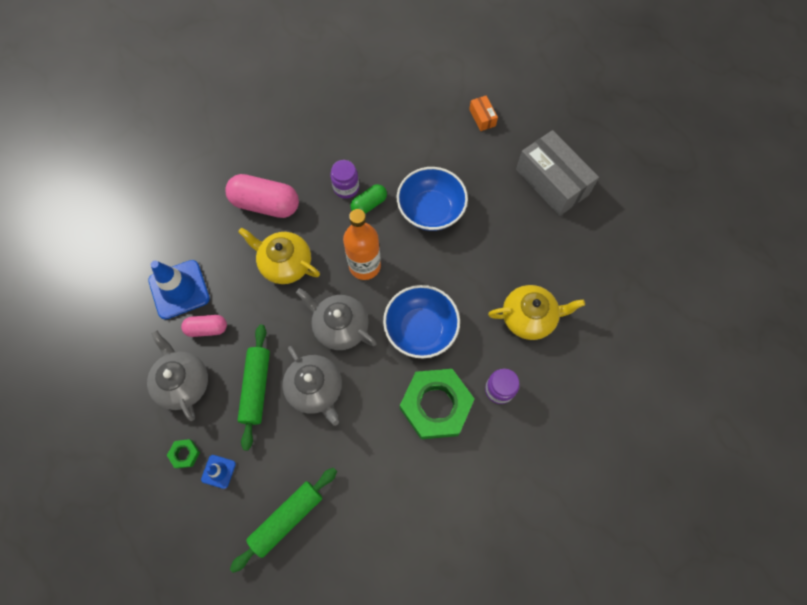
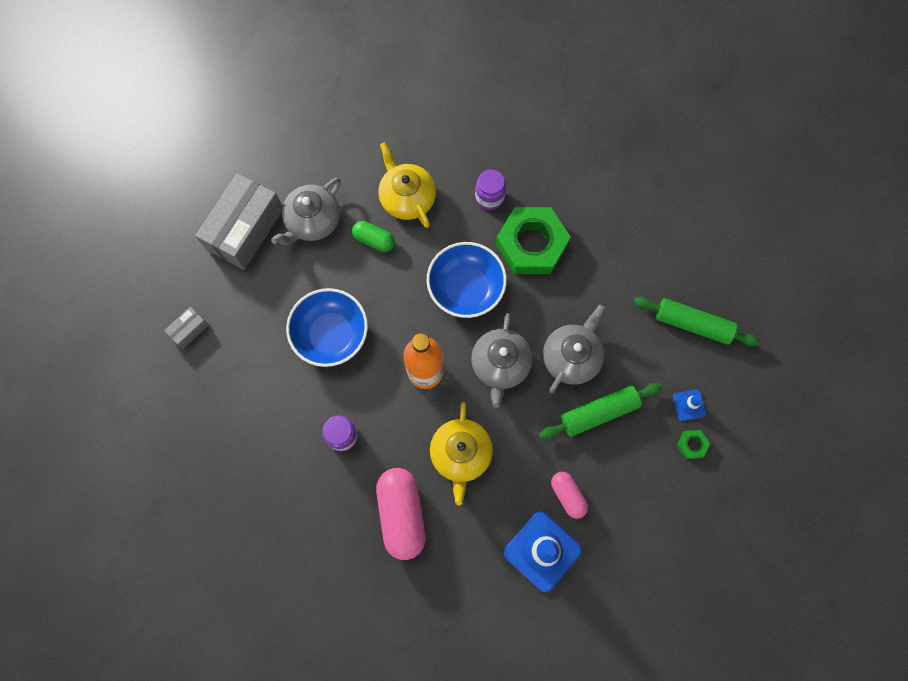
camera: 115 degrees left, 5 degrees up
(183, 382) = (631, 487): grey teapot -> grey teapot (312, 221)
(369, 204) = (352, 401): green capsule -> green capsule (374, 240)
(482, 117) = (189, 330): orange box -> grey box

